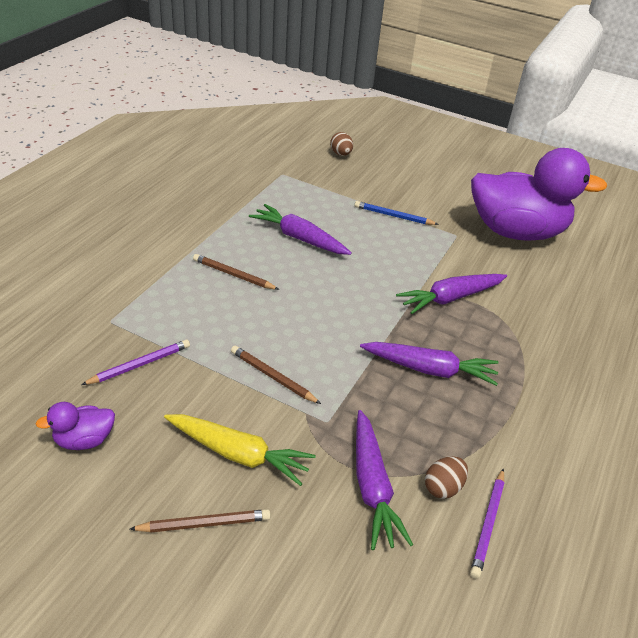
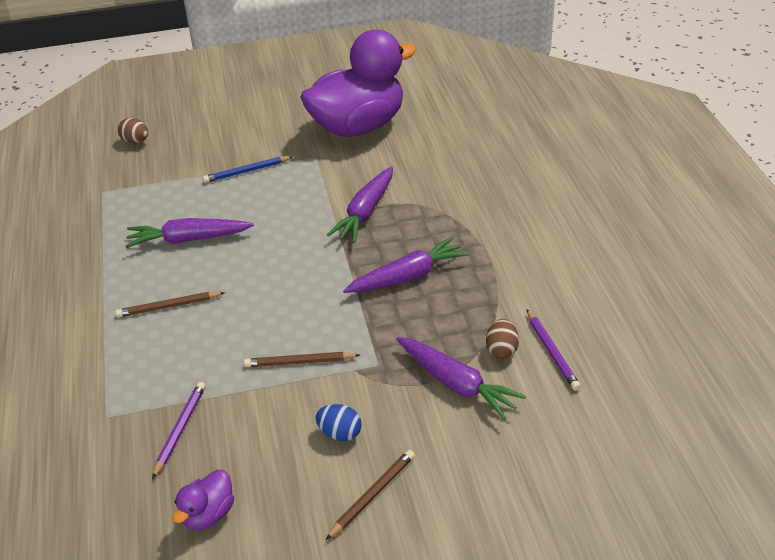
camera: 35 degrees left, 0 degrees up
(238, 454) = (340, 433): yellow carrot -> blue egg

